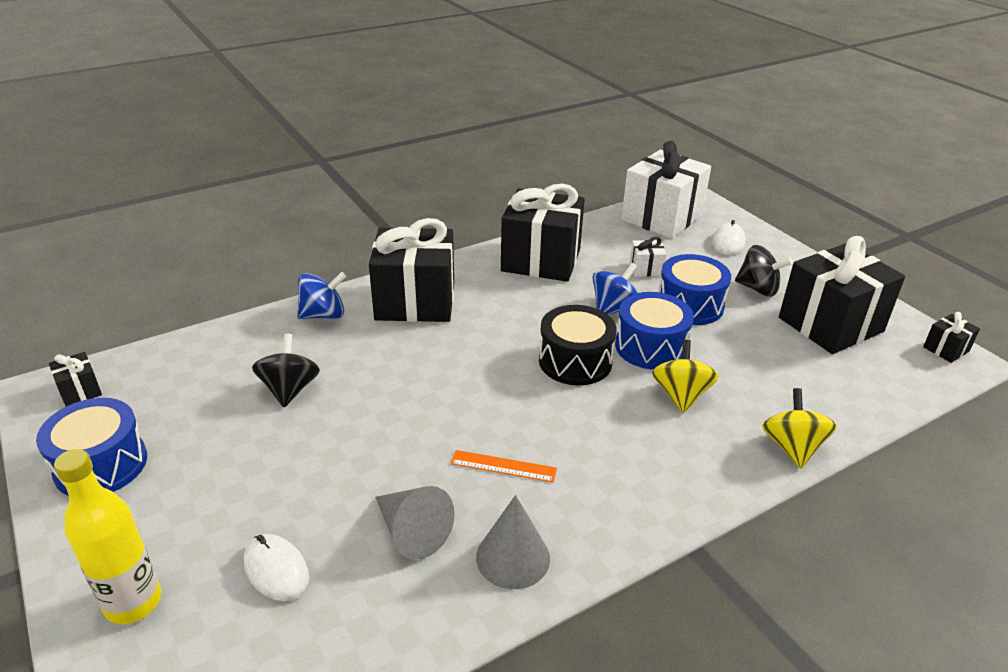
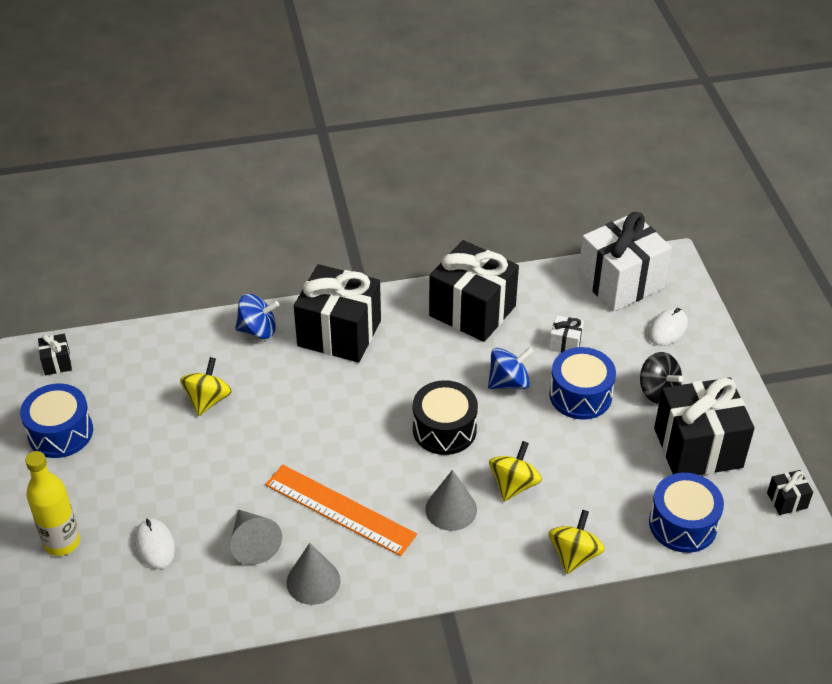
camera: 20 degrees right, 10 degrees up
(290, 389) = (208, 400): black spinning top -> yellow spinning top
(503, 466) = (340, 510): orange ruler -> orange ruler, size x1.98
(630, 435) = (451, 509): none -> grey cone
(650, 347) = (517, 431): blue drum -> blue drum (683, 524)

